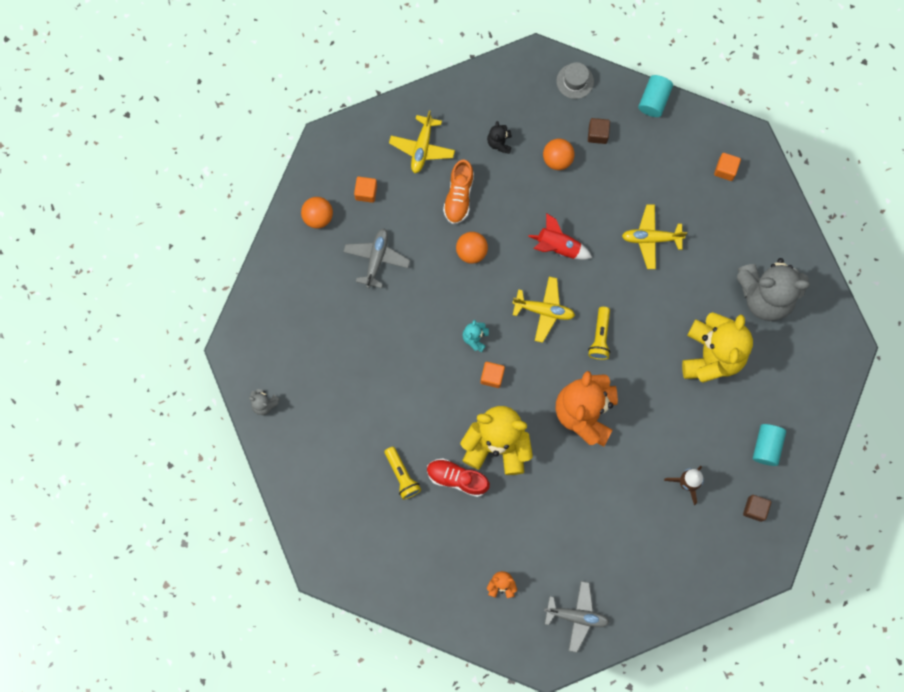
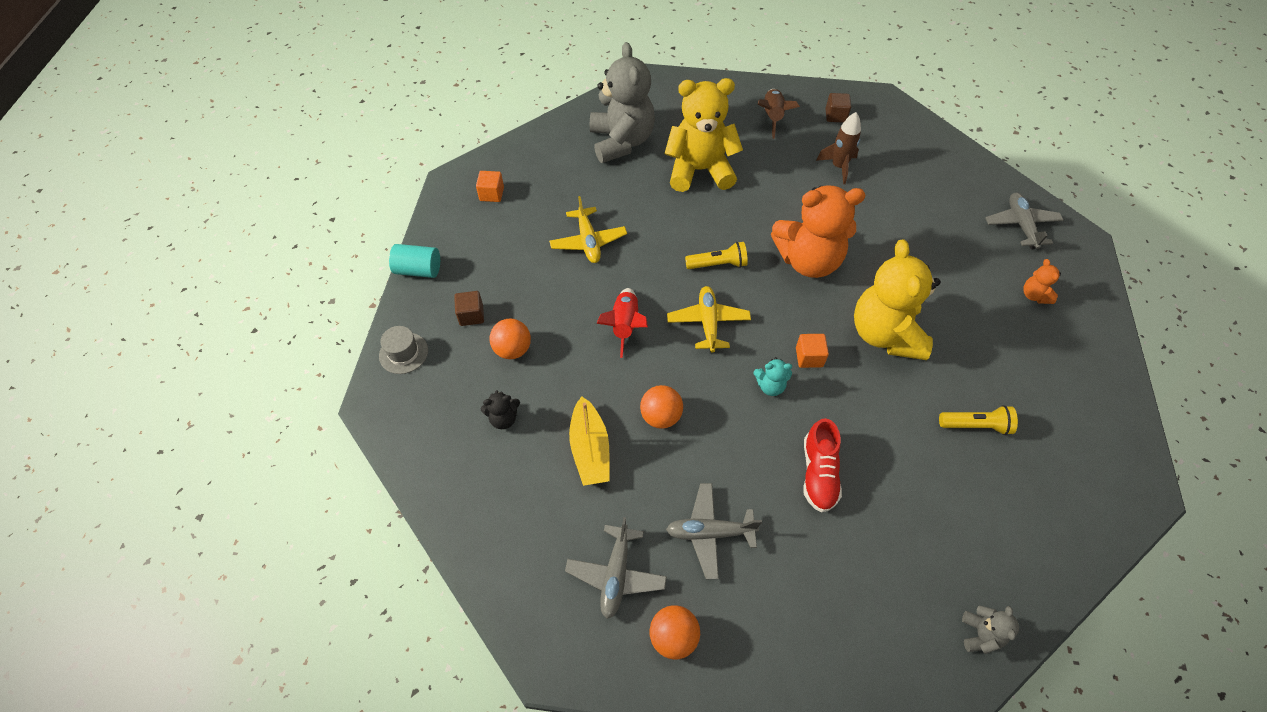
camera: 105 degrees left, 20 degrees down
(366, 192) = (616, 575): orange cube -> grey plane
(402, 475) = (976, 425): yellow flashlight -> yellow flashlight turned 45 degrees clockwise
(422, 148) = (530, 514): yellow plane -> none
(457, 478) = (946, 365): red shoe -> red shoe (818, 473)
(459, 196) = (590, 449): orange shoe -> yellow boat
(766, 446) = (772, 117): turquoise cylinder -> brown rocket

